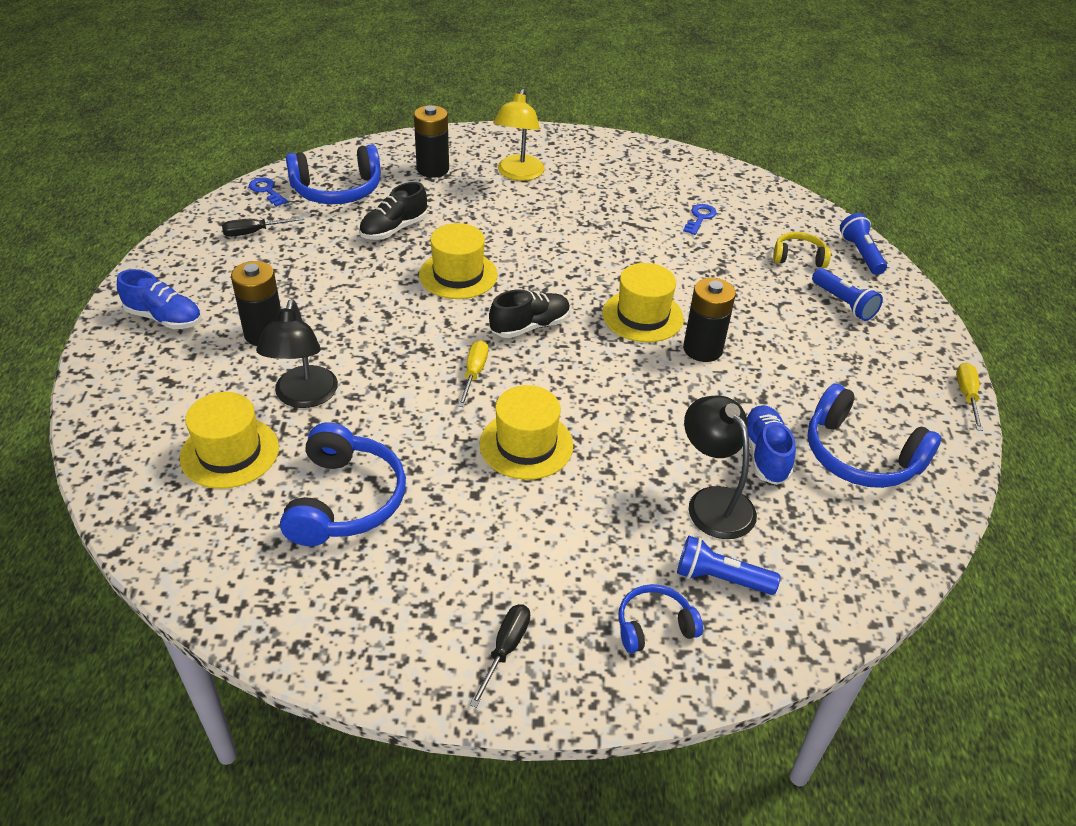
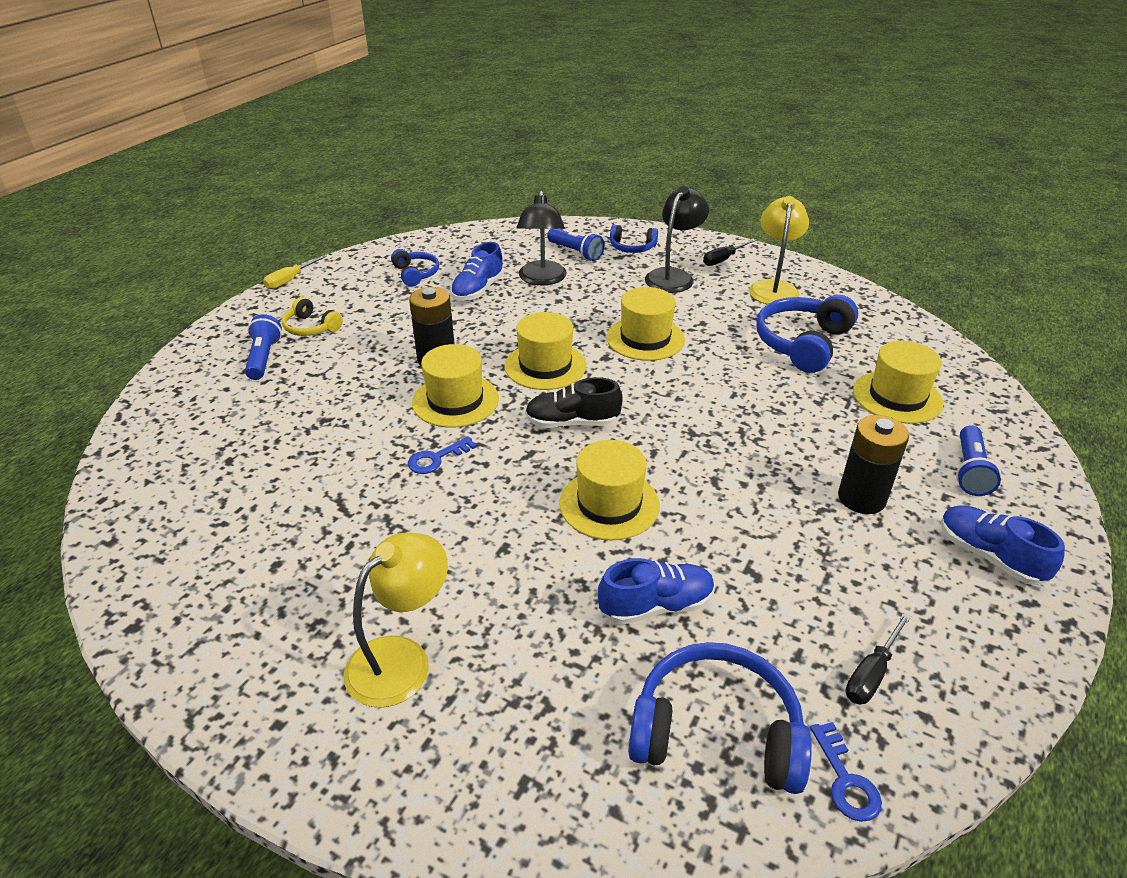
camera: 150 degrees left, 5 degrees down
(254, 232) = (871, 673): black screwdriver -> black screwdriver turned 120 degrees clockwise
(303, 397) = (825, 422): black lamp -> black lamp (673, 276)
(394, 229) = (656, 606): black shoe -> blue shoe
(408, 603) = (774, 288): none -> yellow lamp
(433, 169) = (529, 727): black battery -> none
(474, 373) = (655, 397): yellow screwdriver -> none
(599, 375) = (545, 366): none -> yellow hat
(700, 218) = (256, 489): blue key -> blue key (437, 458)
(798, 257) = (230, 409): yellow headphones -> yellow headphones (311, 327)
(860, 254) = (167, 394): blue flashlight -> blue flashlight (970, 471)
(860, 455) = (415, 274): blue headphones -> blue headphones, size x0.56

